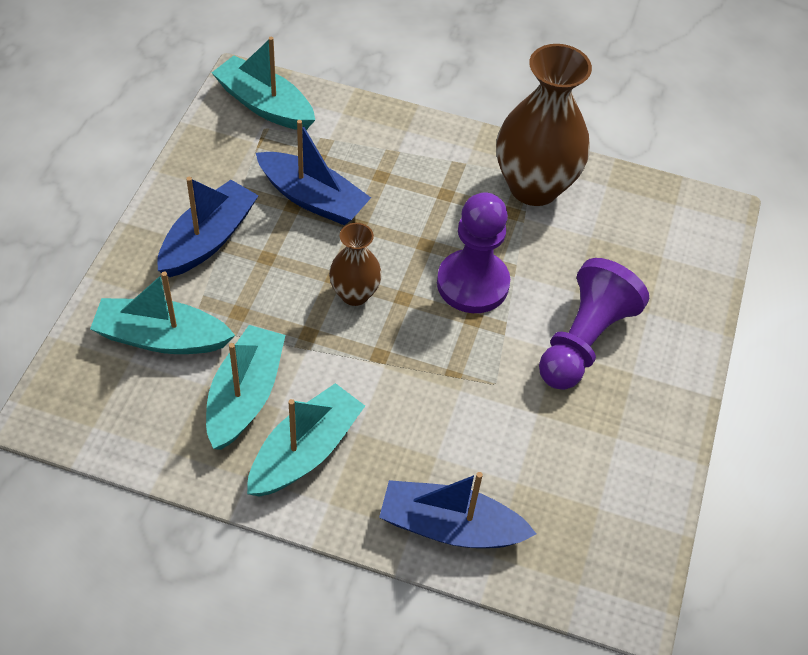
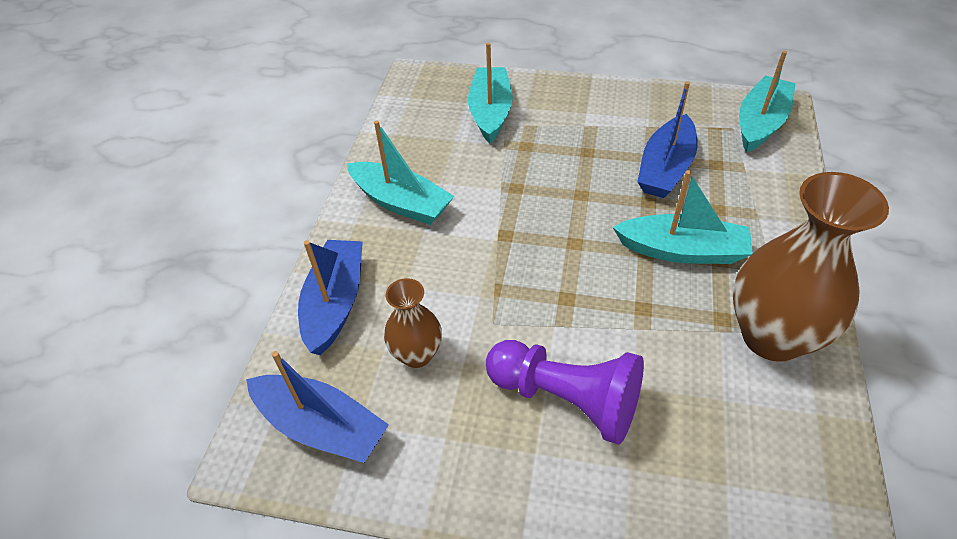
camera: 90 degrees right, 5 degrees down
(208, 239) = (593, 118): blue boat -> blue boat (321, 427)
(245, 395) = (447, 162): turquoise boat -> turquoise boat (682, 250)
(354, 294) = (567, 210): brown vase -> brown vase (417, 354)
(472, 283) = (610, 293): purple pawn -> none

